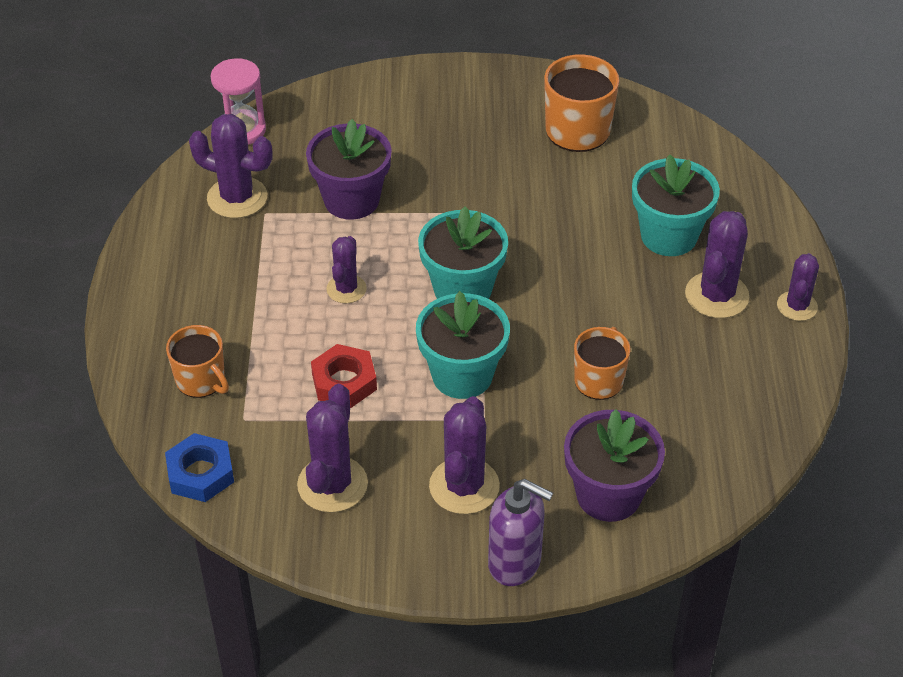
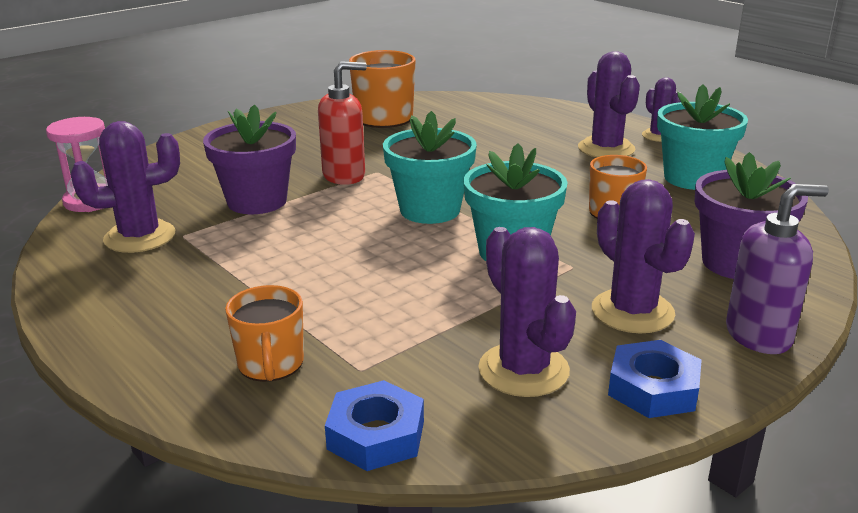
camera: 40 degrees left, 20 degrees down
(201, 380) = (271, 364): orange mug -> orange mug turned 75 degrees clockwise
(344, 382) = (419, 299): red nut -> none
(346, 289) = (330, 247): purple cactus -> none
(387, 551) = (653, 388): none -> blue nut
(449, 203) = (344, 176): none -> red soap dispenser
(668, 236) = (527, 137): turquoise flower pot -> turquoise flower pot (692, 178)

